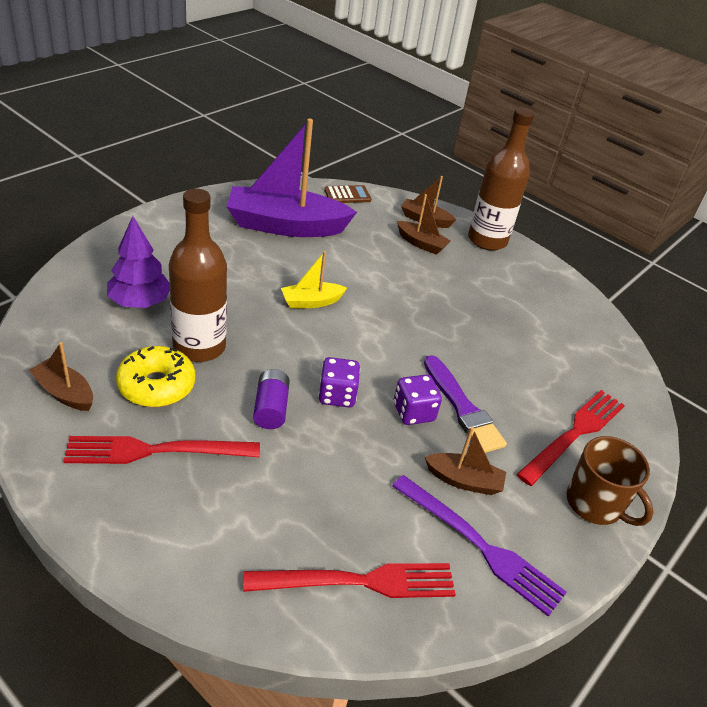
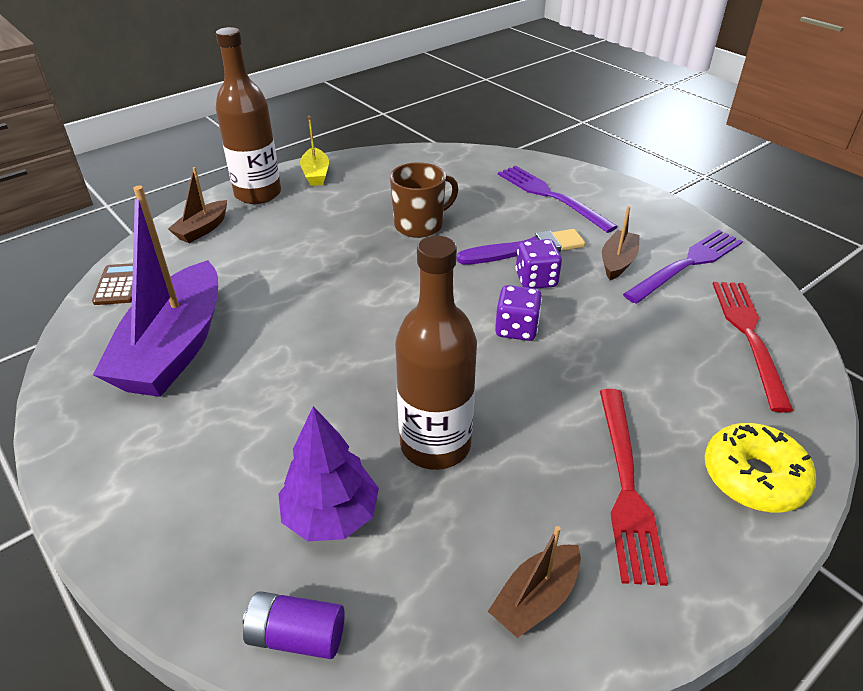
camera: 75 degrees left, 0 degrees up
(156, 385) = (512, 489): yellow donut -> yellow donut (753, 477)
(271, 408) = (542, 381): purple battery -> purple battery (297, 636)
(311, 302) = (352, 336): yellow boat -> yellow boat (316, 174)
(421, 244) = (251, 238): brown boat -> none
(574, 434) = (551, 196): red fork -> purple fork
(595, 504) = (626, 202): brown mug -> brown mug (420, 225)

